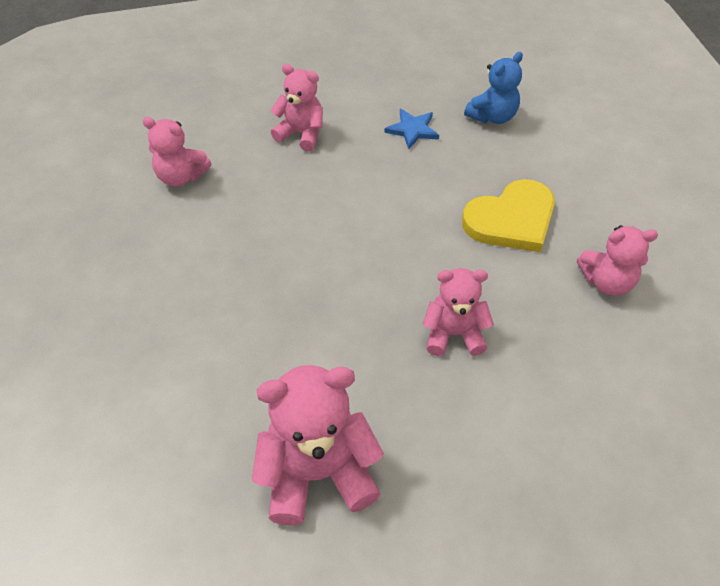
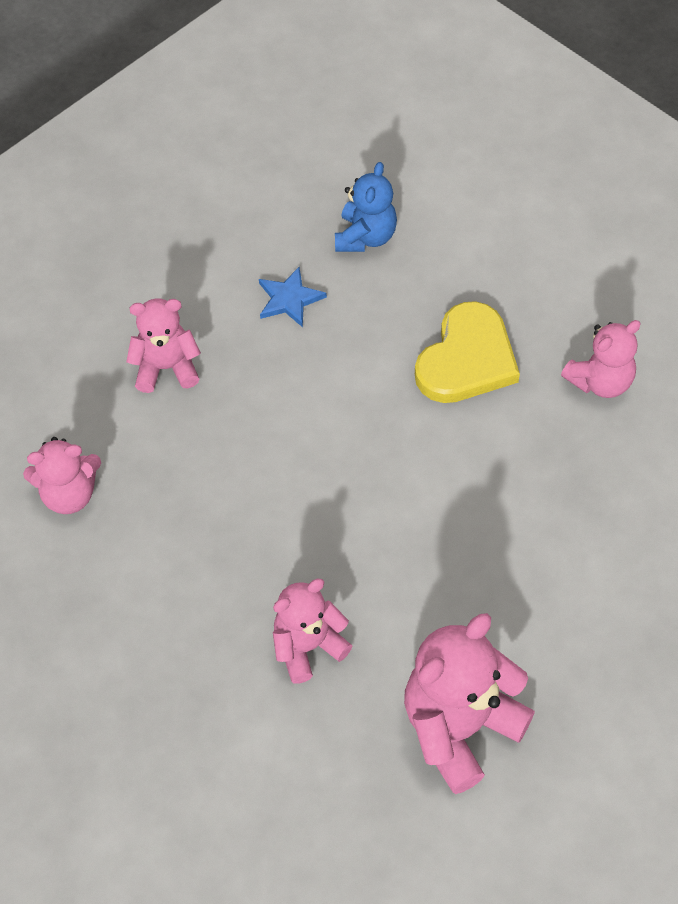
camera: 30 degrees left, 5 degrees up
(453, 334) = (491, 518): pink teddy bear -> pink teddy bear (308, 646)

